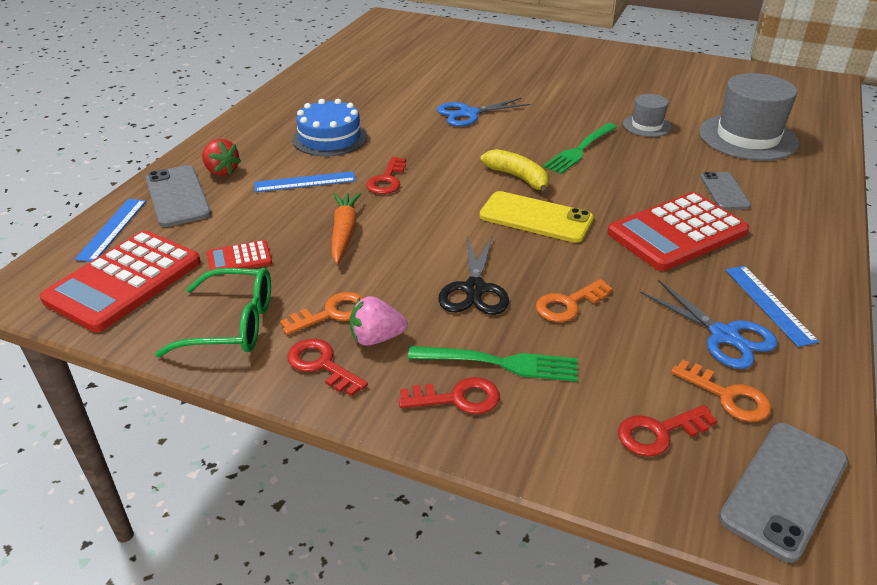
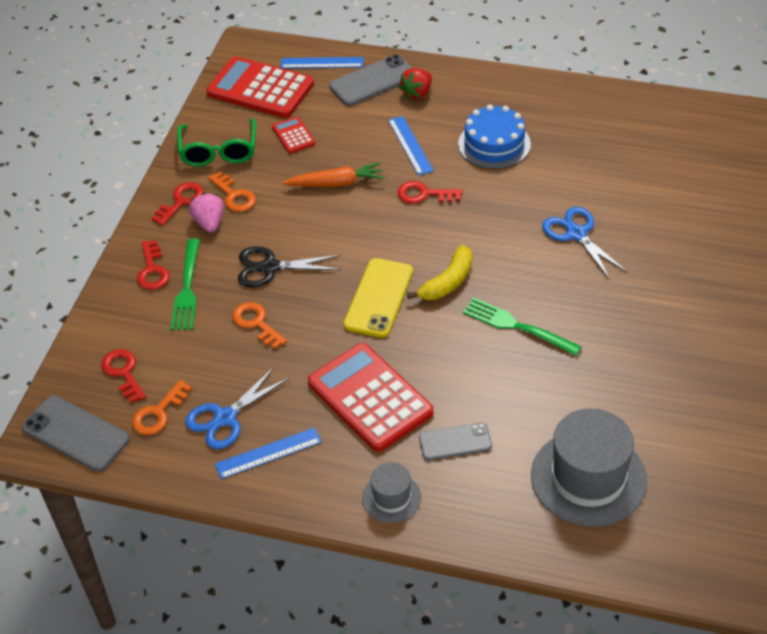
camera: 85 degrees right, 10 degrees up
(647, 125) = (592, 384): grey hat -> grey hat (391, 497)

